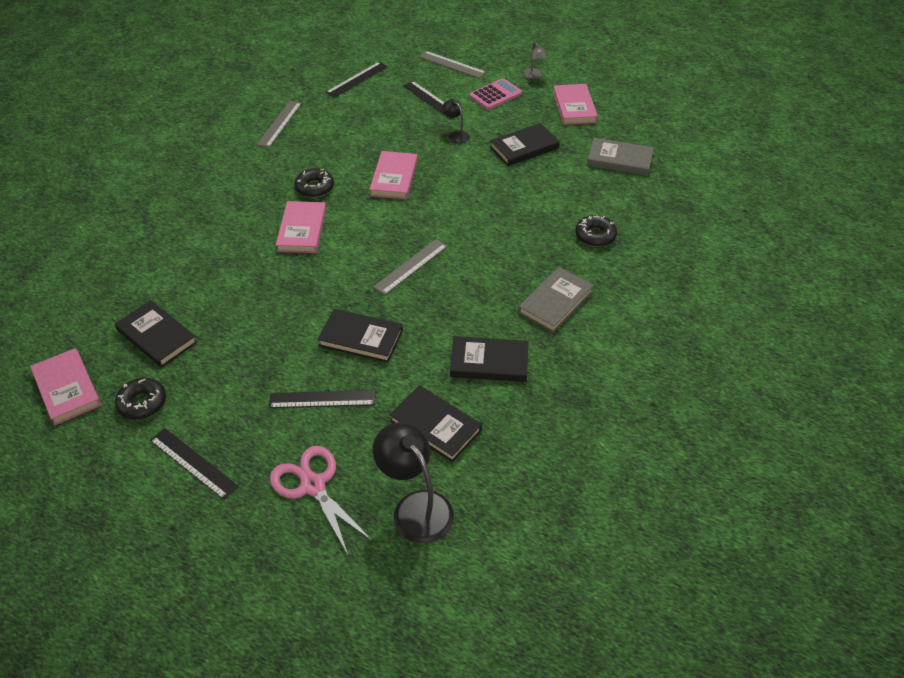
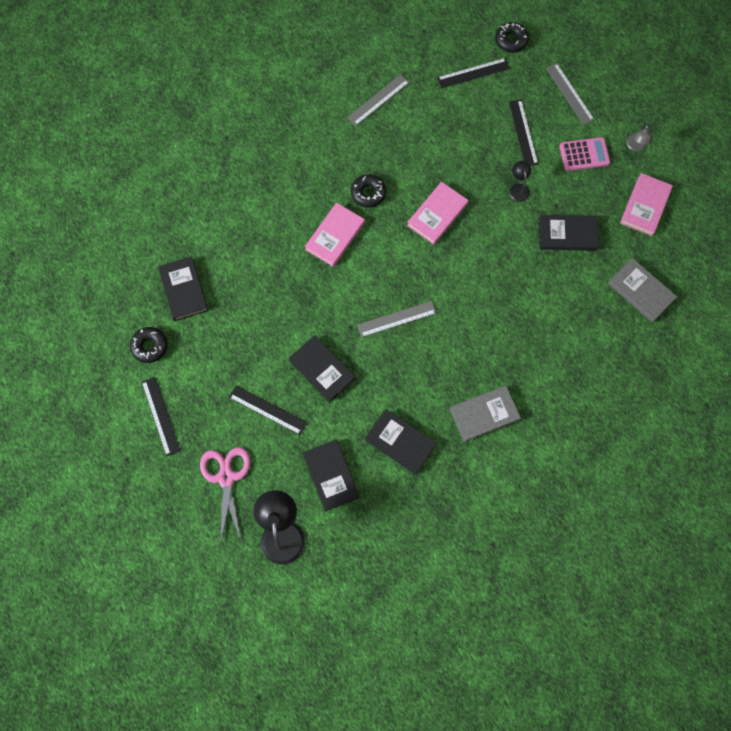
camera: 30 degrees right, 25 degrees up
(67, 389) = (107, 306): pink book -> none
(595, 236) = (560, 365): black donut -> black donut (511, 40)

